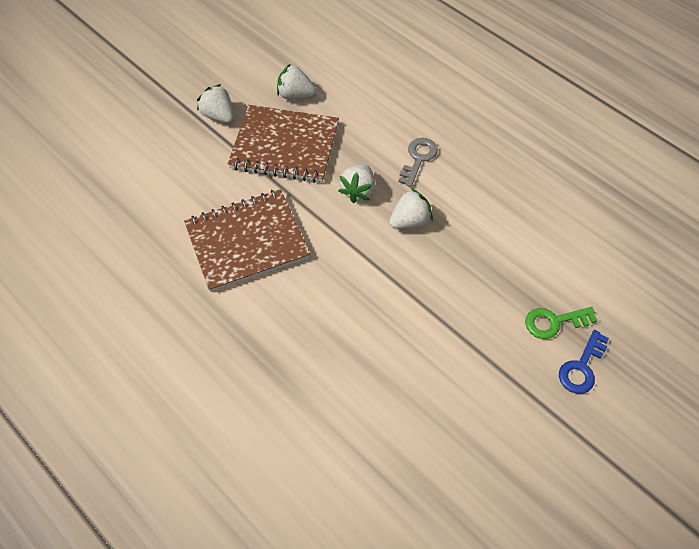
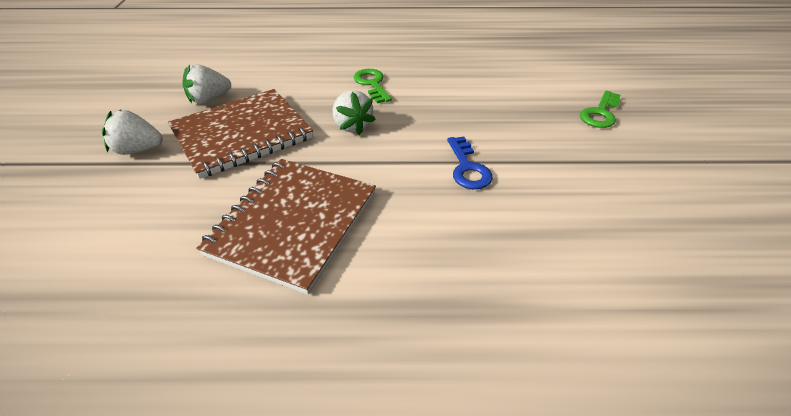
camera: 45 degrees left, 15 degrees down
(410, 221) = (420, 120): white strawberry -> none
(418, 159) = (372, 84): grey key -> green key
(581, 367) = (655, 125): blue key -> blue key (467, 168)

